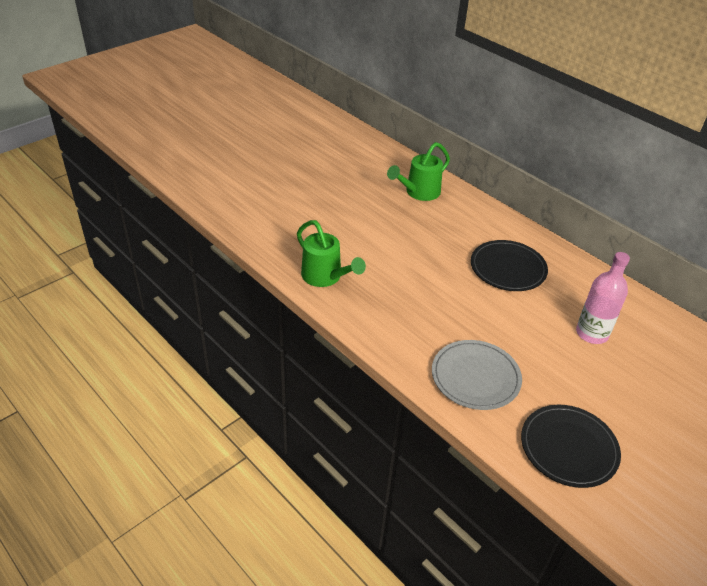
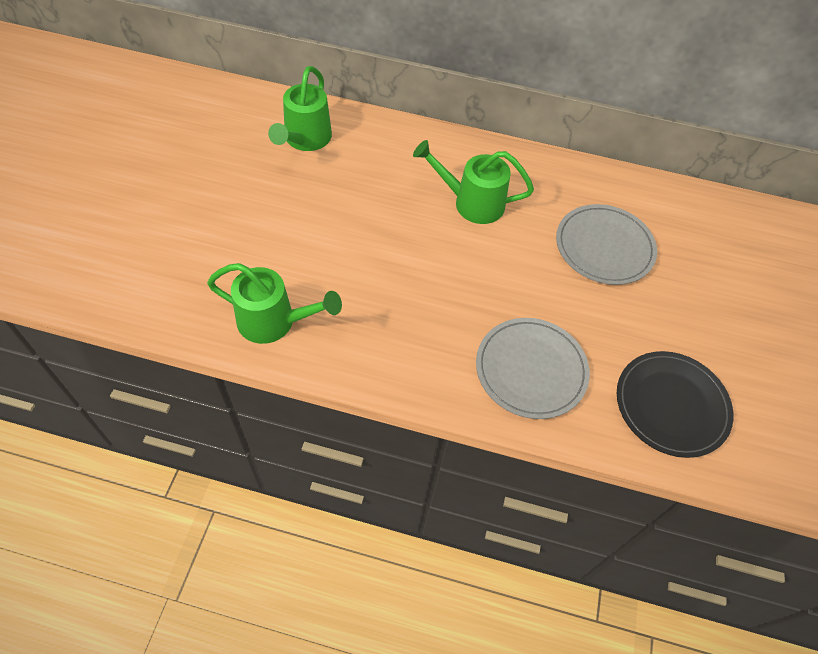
camera: 35 degrees left, 15 degrees up
(508, 268) = (471, 202): black plate -> green watering can
(592, 333) = (604, 247): pink bottle -> grey plate

